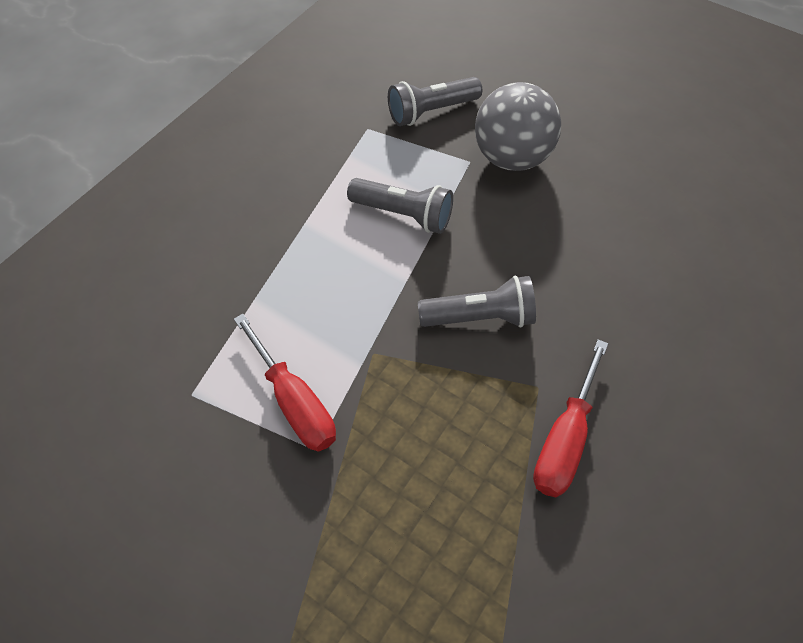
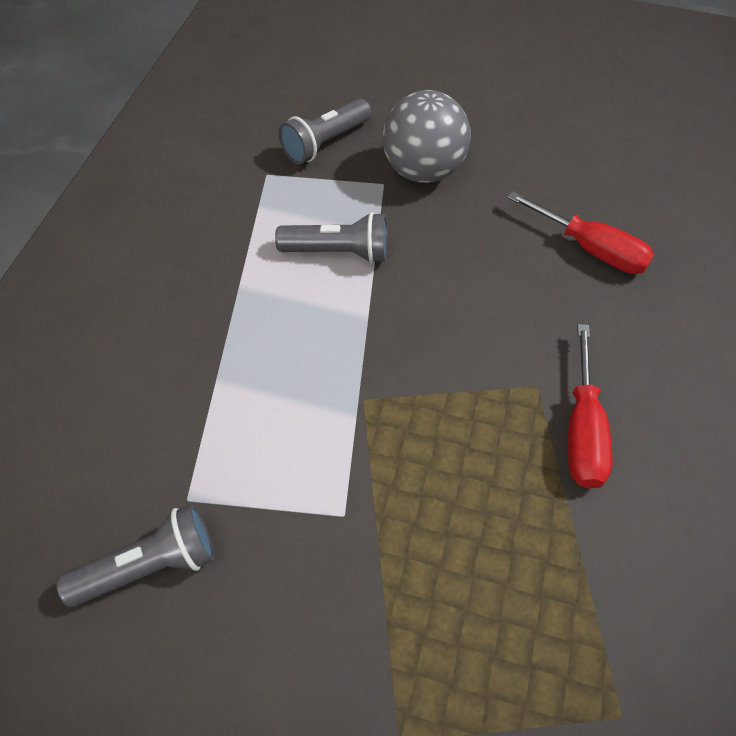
camera: 20 degrees left, 0 degrees up
(294, 402) = (302, 473): red screwdriver -> red screwdriver (590, 249)
(480, 317) = (454, 334): grey flashlight -> grey flashlight (150, 565)

